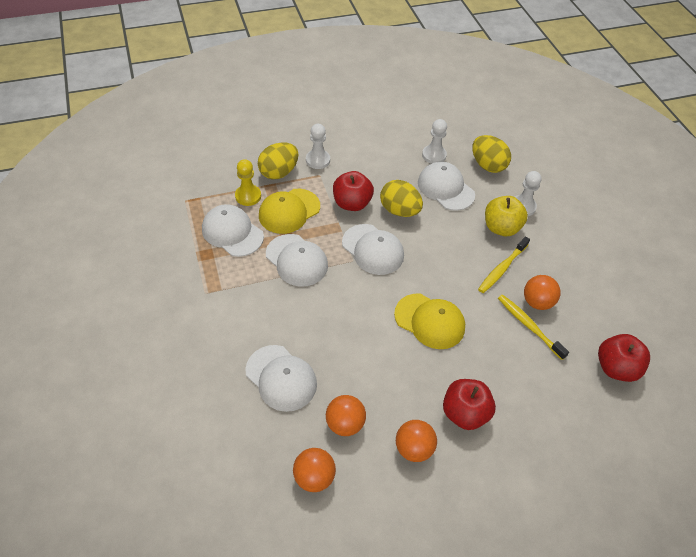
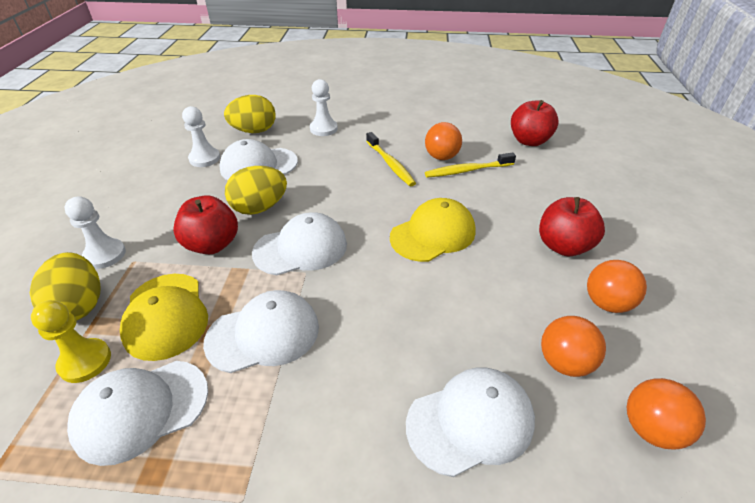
camera: 65 degrees left, 10 degrees down
(501, 228) = (339, 148): yellow apple -> none

